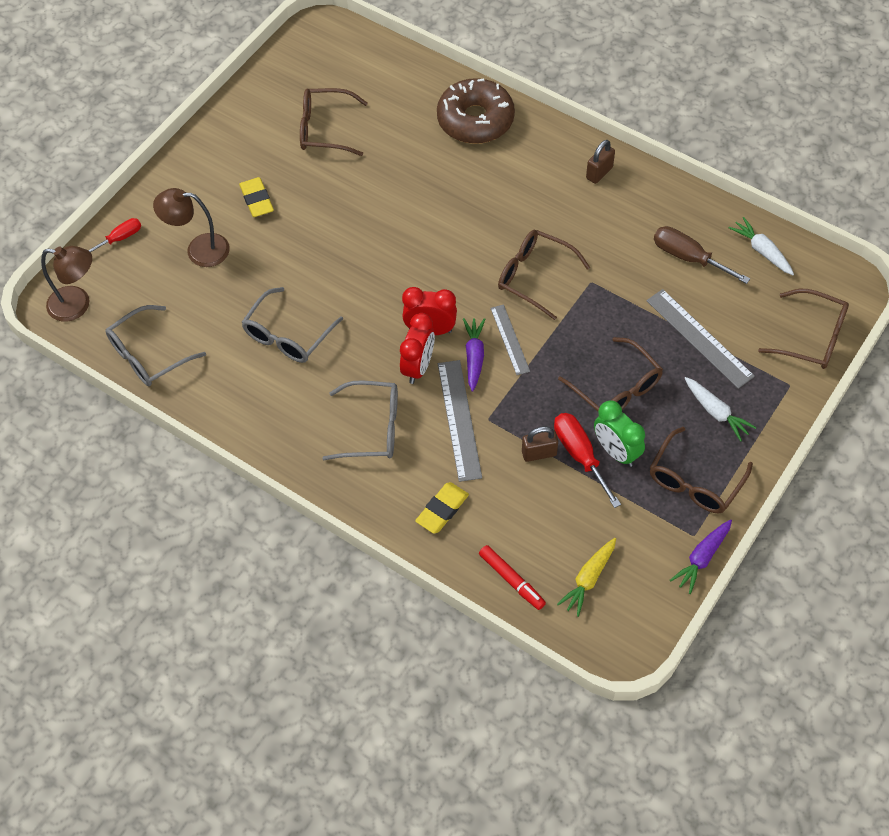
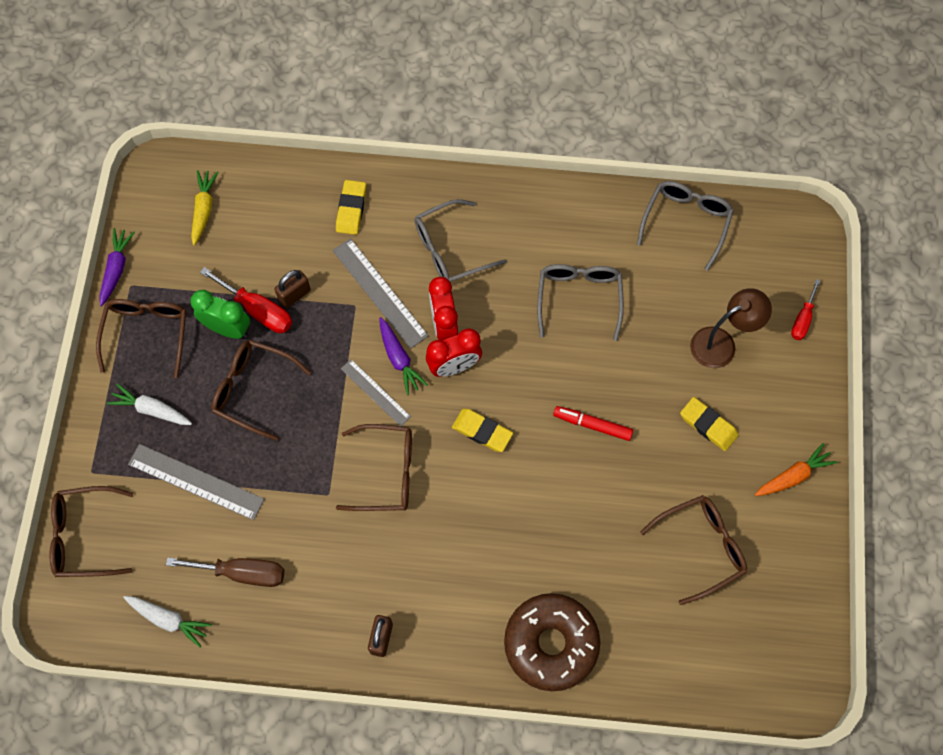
camera: 150 degrees right, 10 degrees up
(77, 305) = (784, 237): brown lamp -> none
(221, 142) = (793, 475): none -> orange carrot
(438, 272) = (482, 431): none -> yellow eraser
(511, 580) = (265, 180): red marker -> red marker (592, 425)

